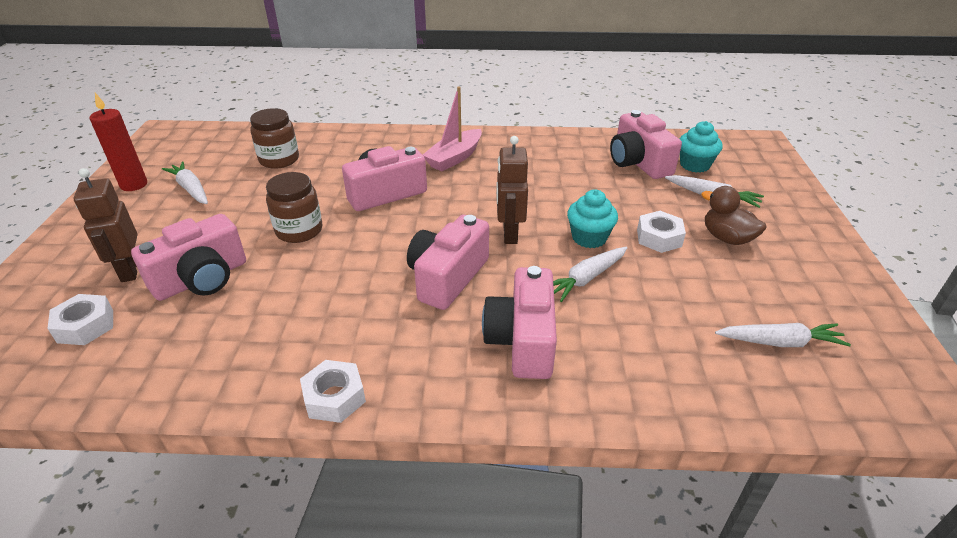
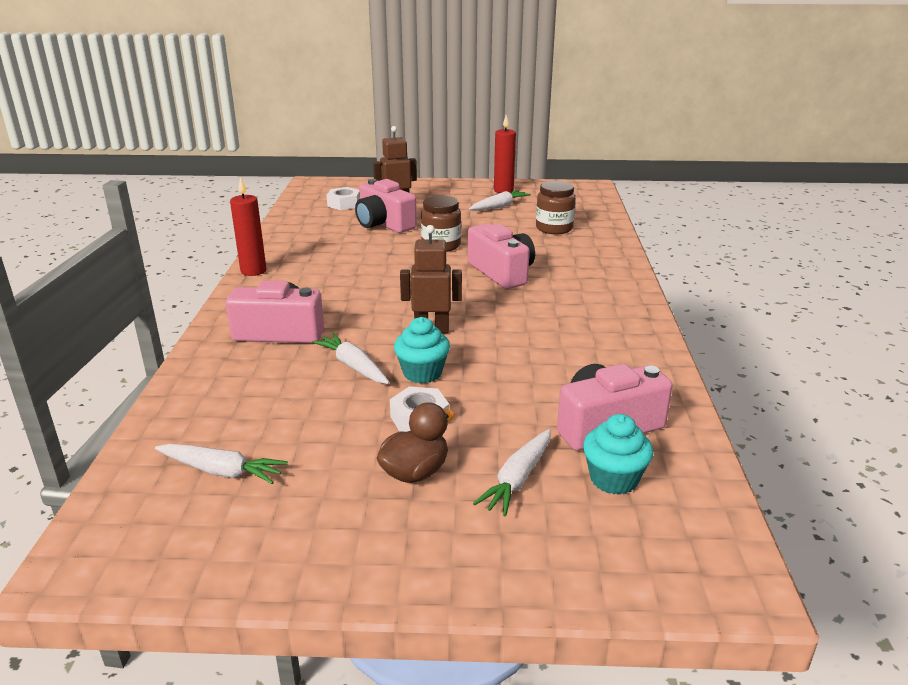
camera: 90 degrees right, 10 degrees down
(334, 397) = (253, 271): white nut -> red candle
(447, 277) = (369, 302): pink camera -> none
(454, 158) = (581, 302): pink boat -> none
(780, 342) = (221, 471): white carrot -> white carrot turned 75 degrees counterclockwise

